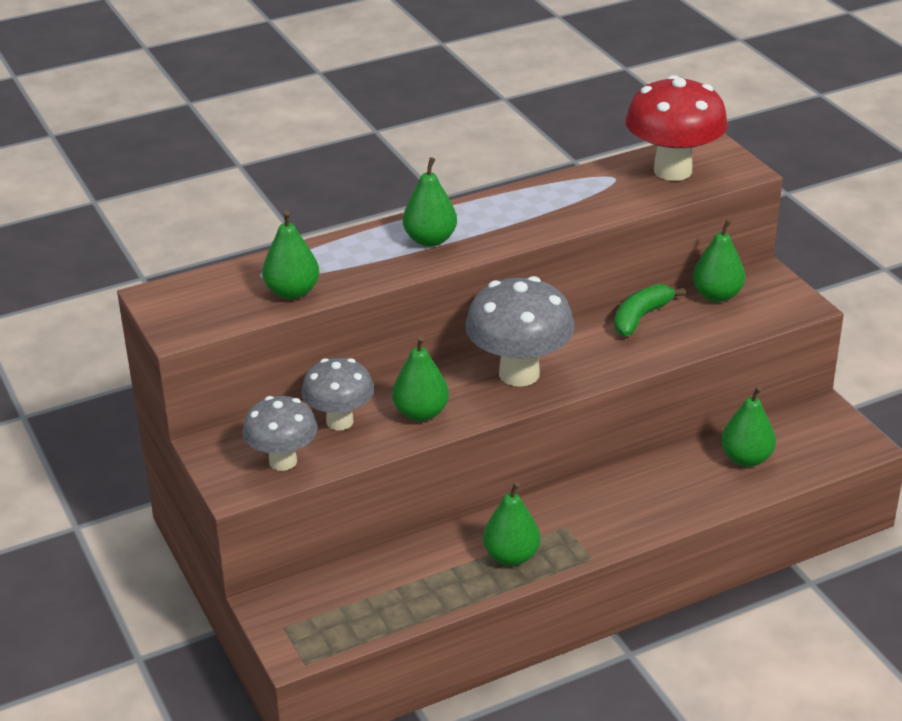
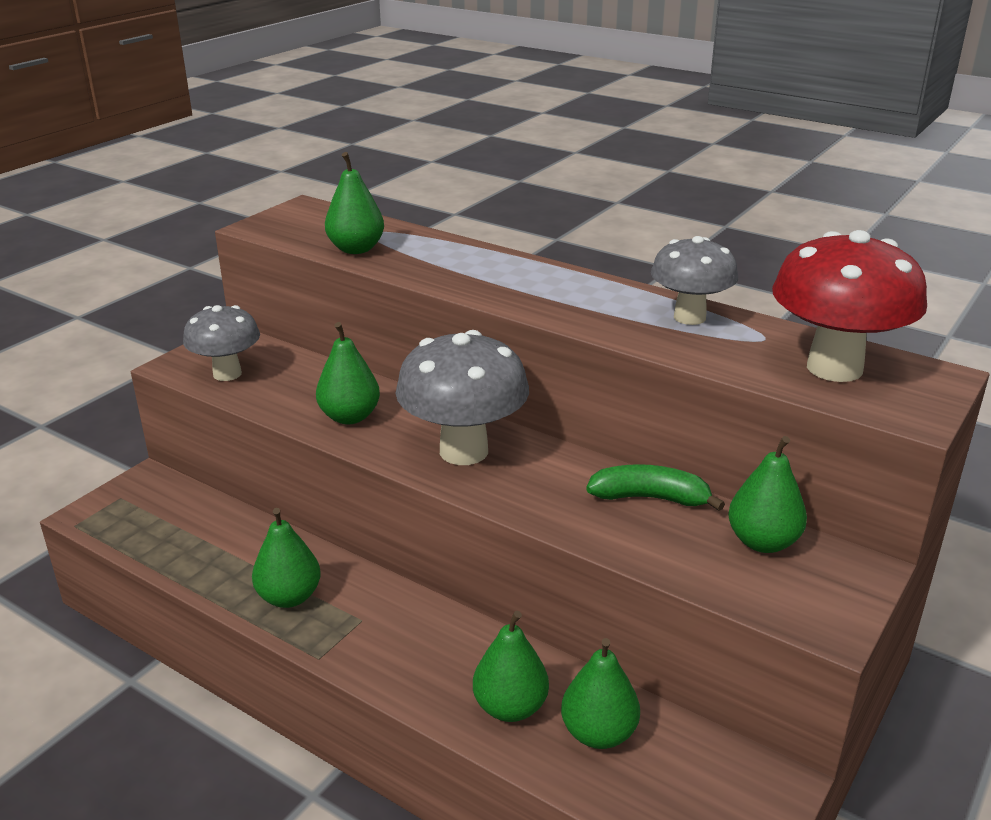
camera: 60 degrees right, 5 degrees down
(339, 421) = (305, 381): grey mushroom -> grey mushroom (689, 317)
(430, 240) = (510, 280): green pear -> green pear (510, 707)

